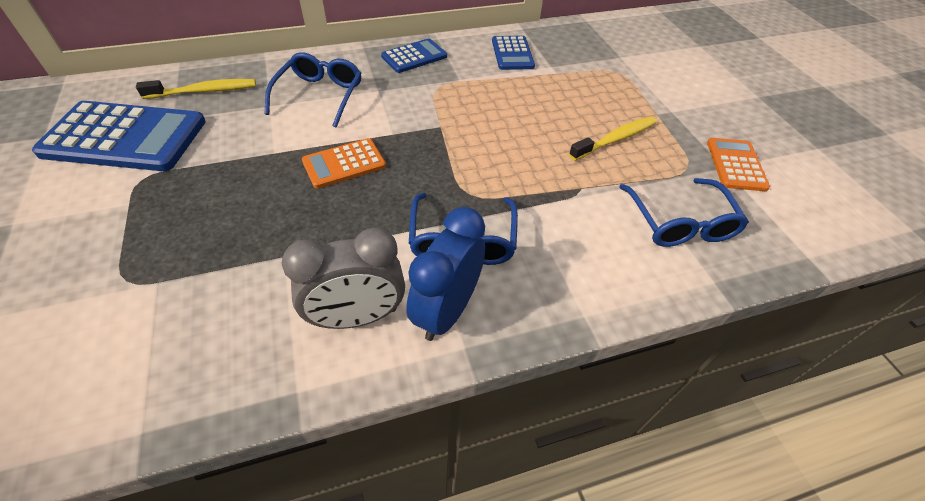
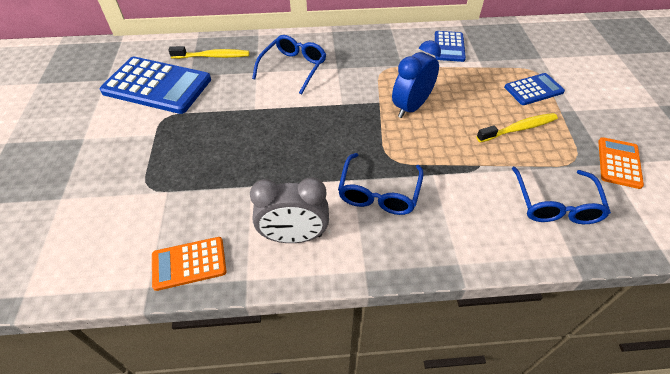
camera: 15 degrees right, 0 degrees up
(344, 164) = (302, 123): orange calculator -> orange calculator (189, 263)
(414, 56) = (369, 42): blue calculator -> blue calculator (533, 89)
(446, 311) = (357, 242): blue clock -> blue clock (411, 107)

